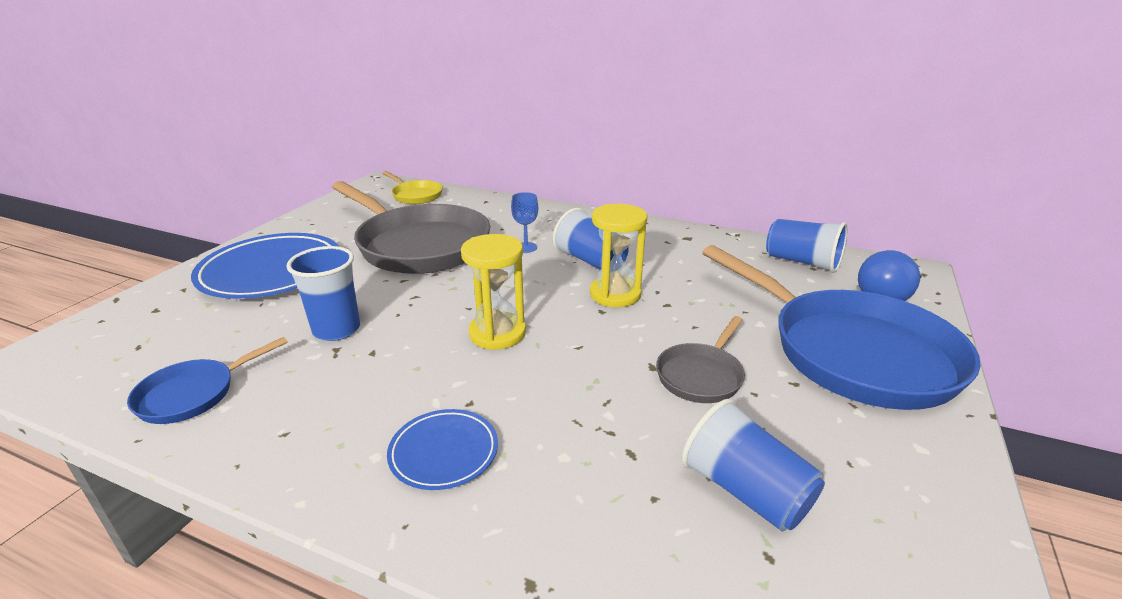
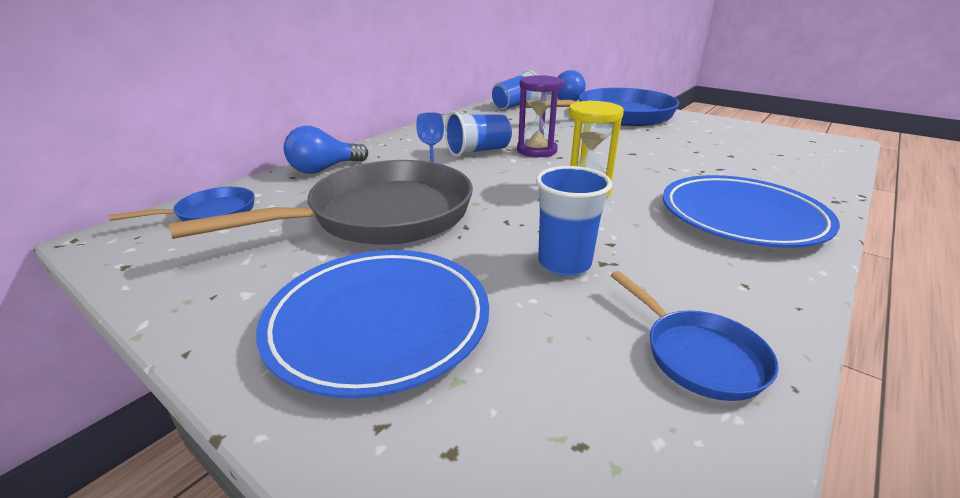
camera: 75 degrees left, 0 degrees up
(415, 195) = (211, 213): yellow pan -> blue pan
(444, 452) = (741, 217): blue plate -> blue plate, size x1.94
(506, 207) = (324, 169): none -> blue light bulb
(615, 294) = (536, 150): yellow hourglass -> purple hourglass
(701, 375) = (642, 144): grey pan -> none
(745, 491) = (739, 151): blue cup -> none

